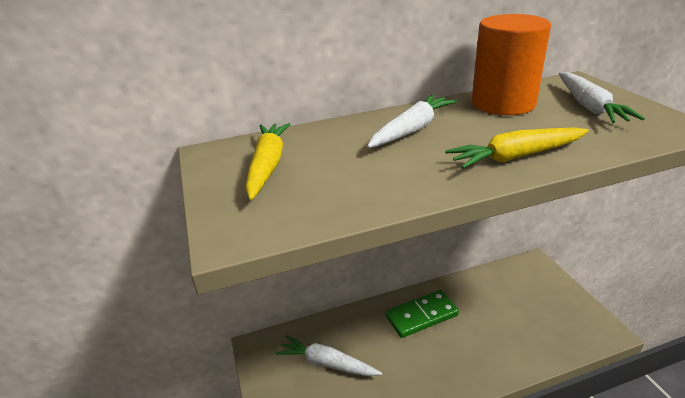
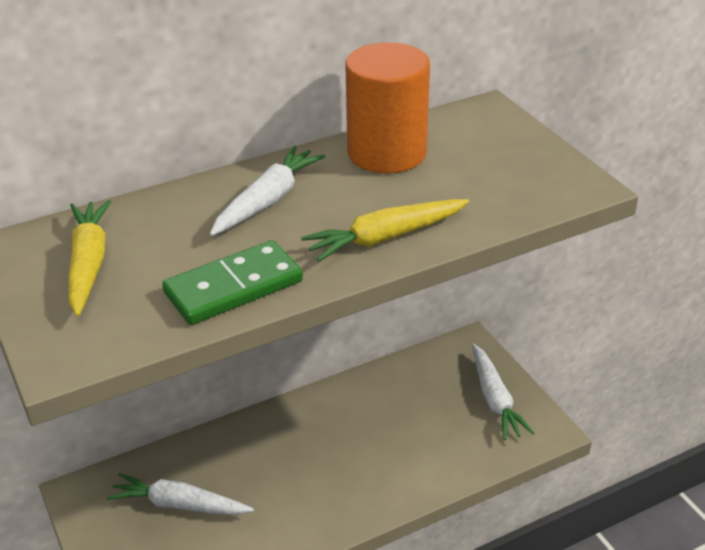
camera: 10 degrees left, 5 degrees up
(421, 315) = (308, 430): green domino -> green domino (233, 287)
(589, 106) = (489, 155): white carrot -> white carrot (495, 399)

